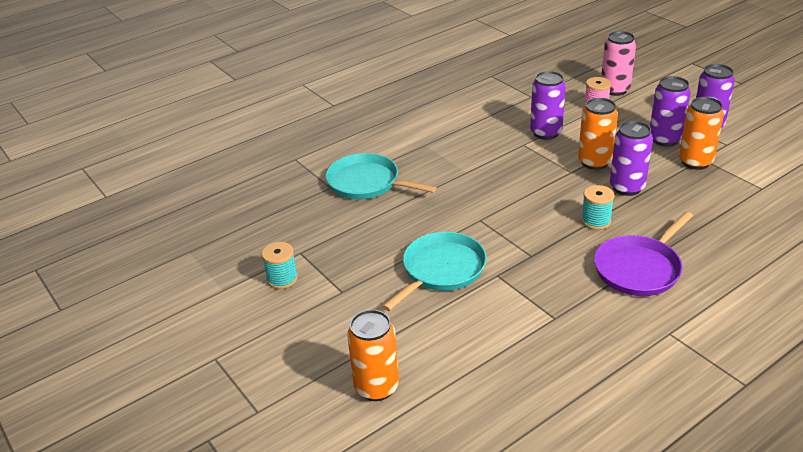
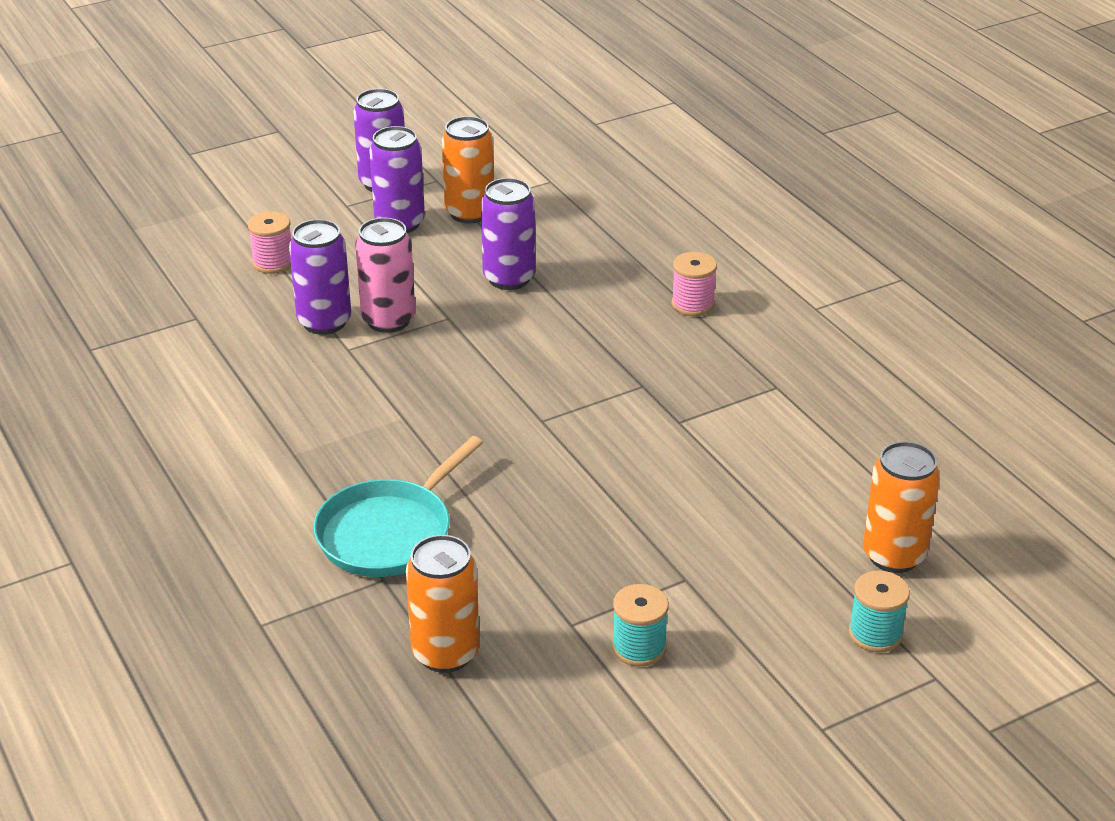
camera: 85 degrees left, 0 degrees up
(441, 270) = (656, 472): turquoise pan -> none
(594, 162) = (432, 293): orange can -> orange can (445, 653)
(596, 221) = (579, 318): turquoise spool -> turquoise spool (875, 634)
(615, 90) = (228, 235): pink can -> pink can (388, 320)
(639, 268) = (692, 304): purple pan -> pink spool

